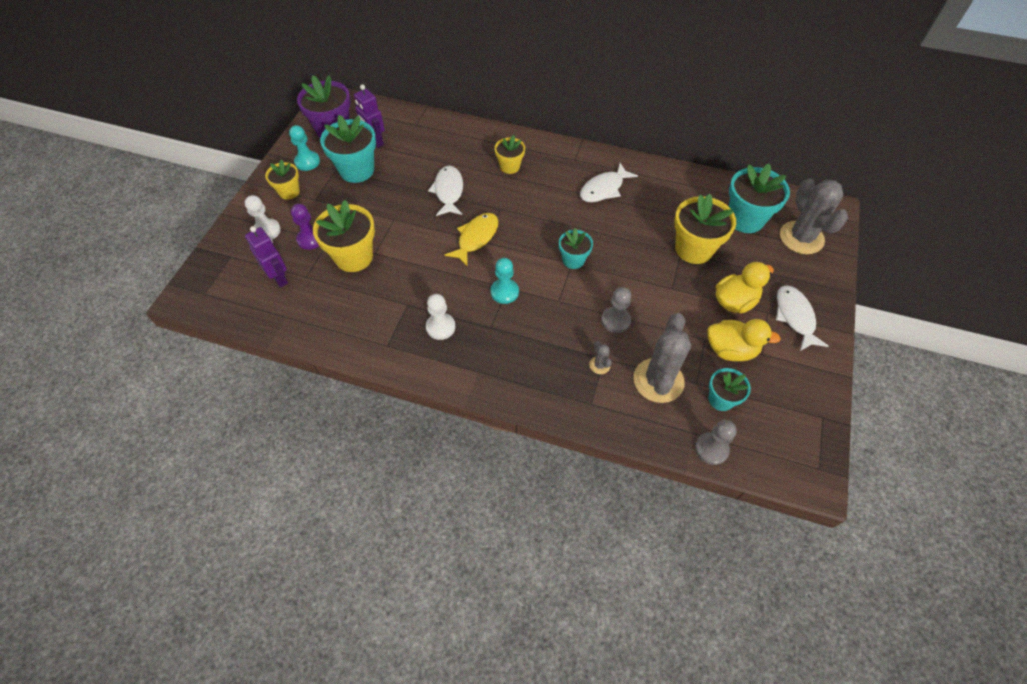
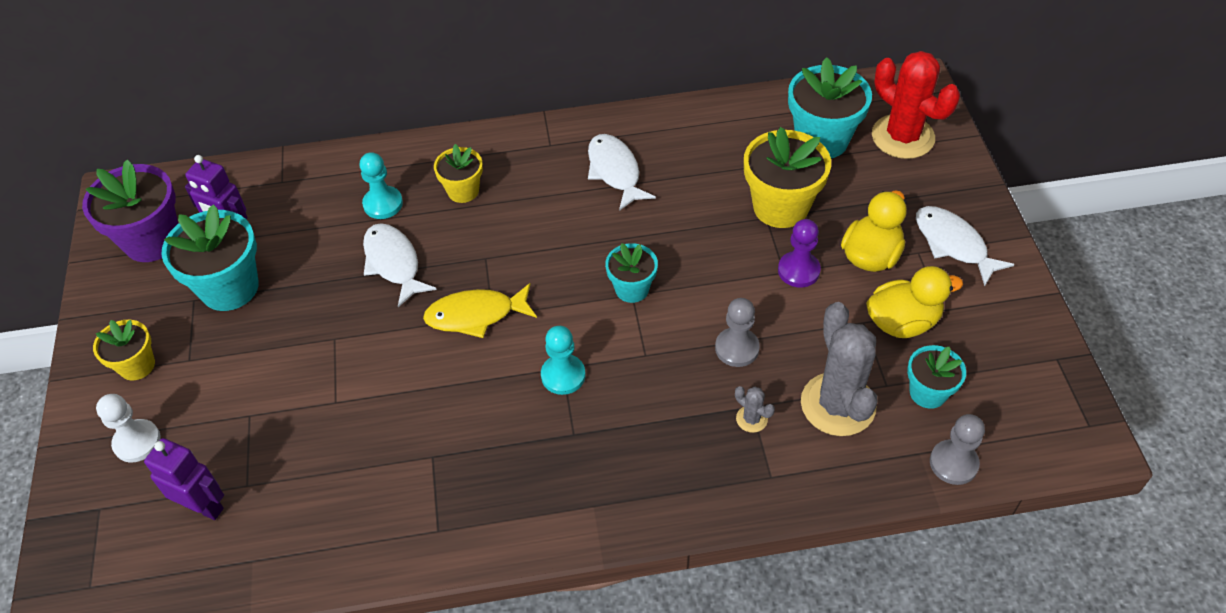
camera: 25 degrees left, 5 degrees down
(307, 162) = (139, 306): turquoise pawn -> turquoise pawn (383, 204)
(310, 239) = (218, 424): purple pawn -> purple pawn (798, 270)
(354, 257) = (306, 422): yellow flower pot -> none
(440, 327) = (501, 467): white pawn -> none
(476, 238) = (476, 315): yellow fish -> yellow fish turned 105 degrees counterclockwise
(604, 189) = (615, 171): white fish -> white fish turned 135 degrees clockwise
(801, 238) = (903, 137): grey cactus -> red cactus

